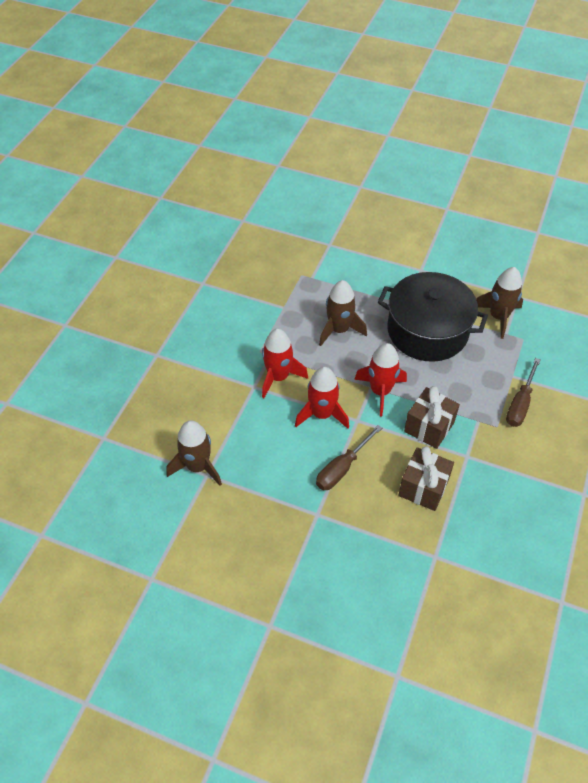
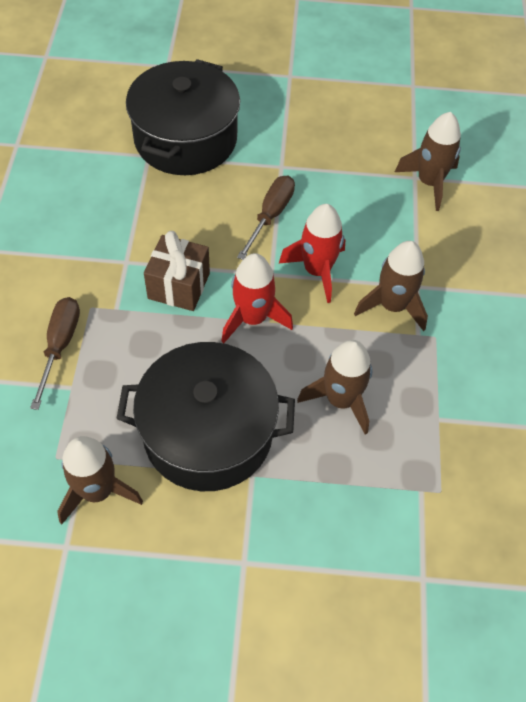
camera: 160 degrees right, 5 degrees up
(278, 377) = (392, 306): red rocket -> brown rocket
(397, 567) = (185, 139): none -> black pot
(423, 487) = (173, 215): brown gift -> none

